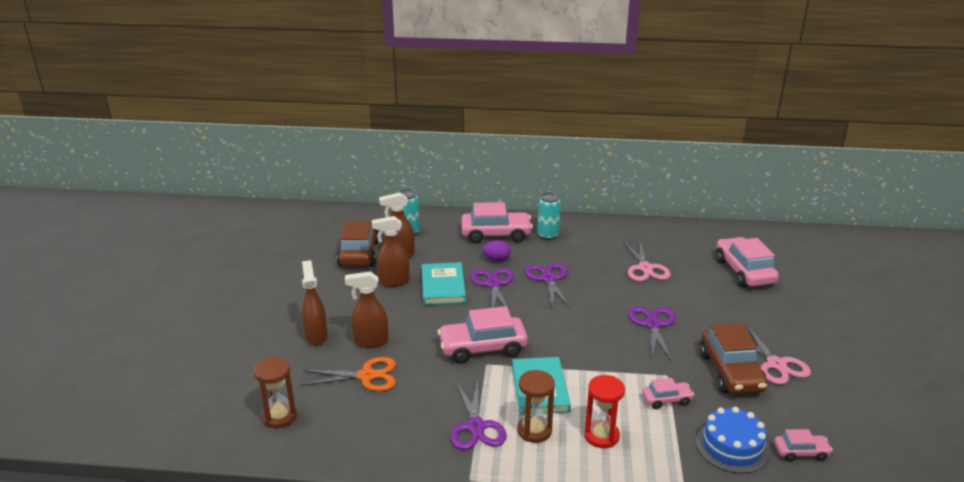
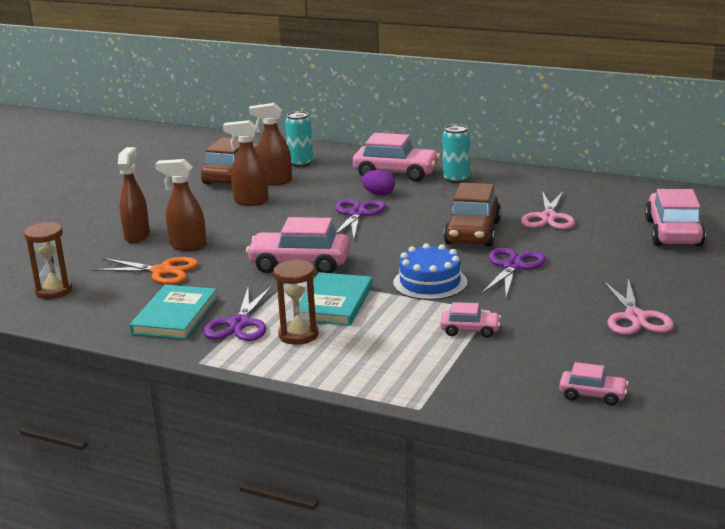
camera: 20 degrees right, 5 degrees down
(443, 286) = (300, 210): turquoise book -> turquoise book (175, 316)
(548, 279) = (424, 216): purple scissors -> none
(601, 436) = (368, 349): red hourglass -> none
(730, 372) = (570, 317): brown car -> brown car (472, 233)
(732, 446) = (512, 378): blue cake -> blue cake (430, 282)

